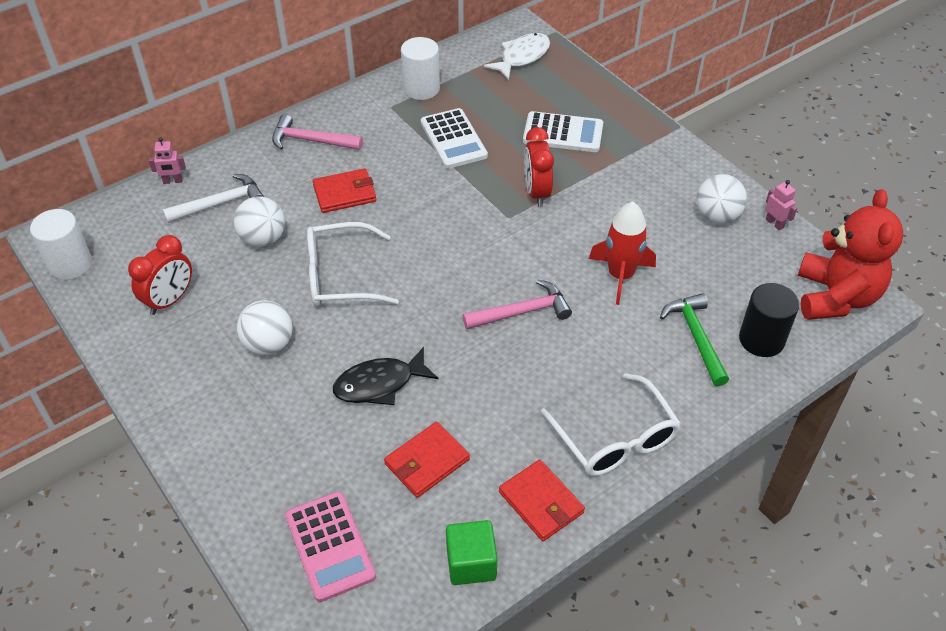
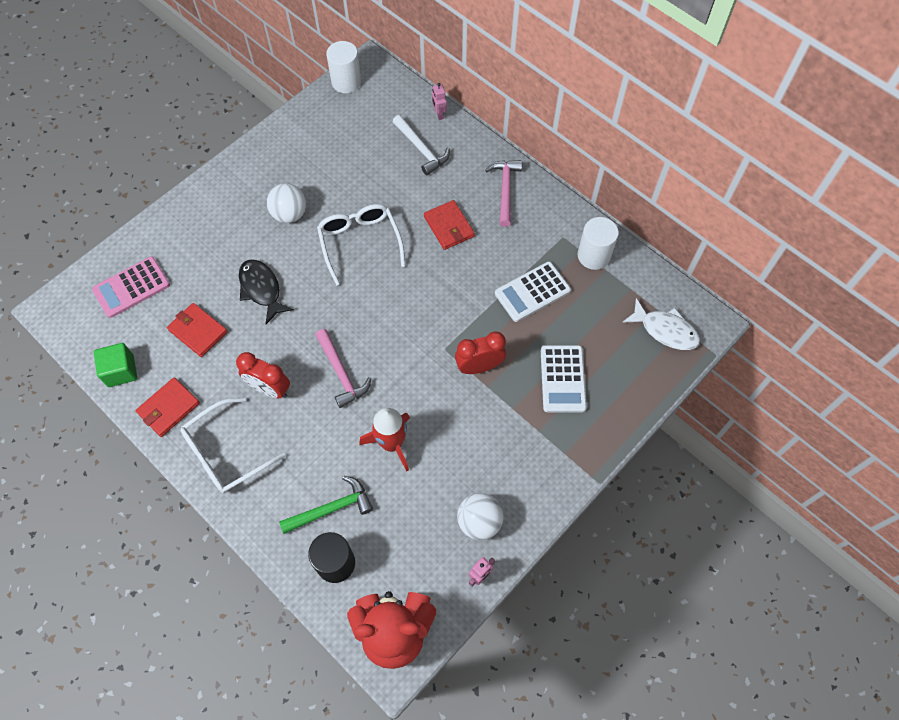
camera: 80 degrees right, 15 degrees up
(170, 300) = (322, 147): red clock -> red clock (269, 389)
(263, 239) = (390, 185): white ball -> none

